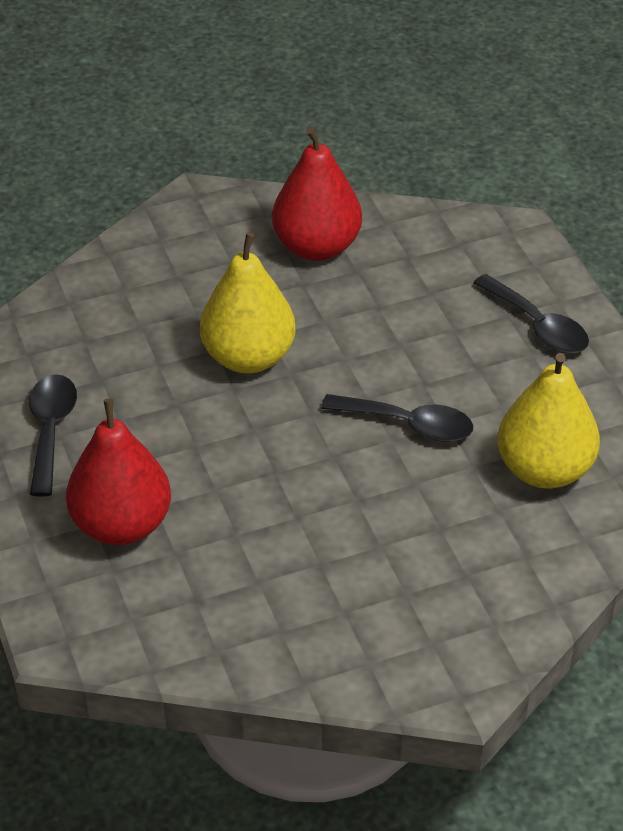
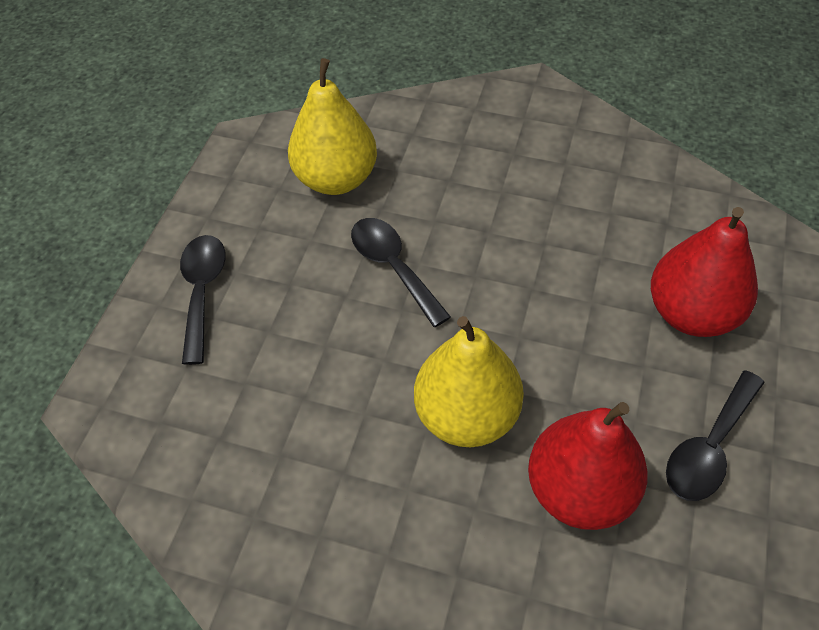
camera: 140 degrees left, 10 degrees up
(316, 247) = (286, 514): red pear -> red pear (579, 490)

